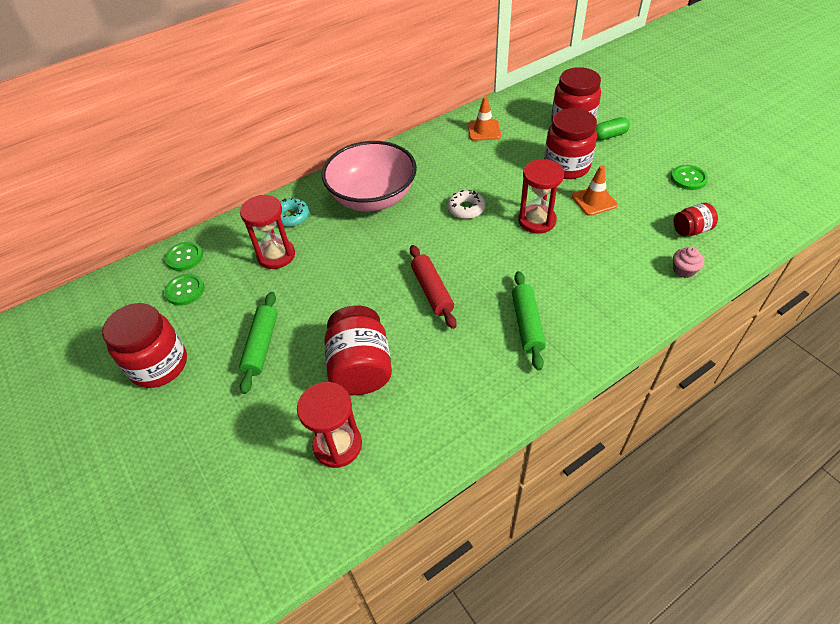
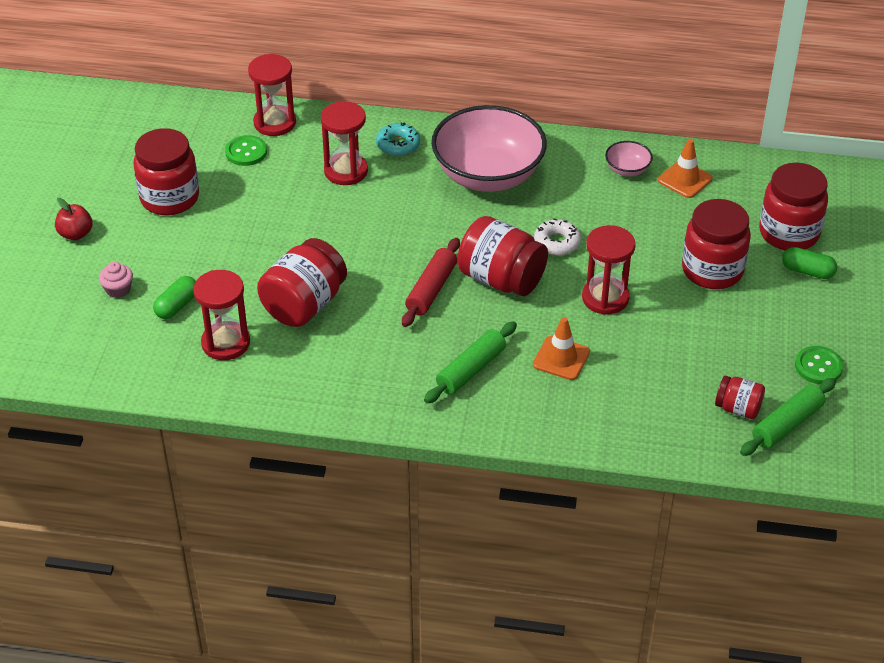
camera: 40 degrees right, 5 degrees down
(103, 454) = (76, 234): none -> red apple
(184, 257) = (275, 123): green button -> red hourglass
(261, 346) = (253, 236): green rolling pin -> green rolling pin (787, 424)
(262, 446) = (177, 306): none -> green capsule
(447, 144) = (627, 169): none -> pink bowl
(465, 253) = (501, 279): none -> red jar
(594, 201) = (687, 319): orange traffic cone -> orange traffic cone (561, 358)
(684, 270) = (672, 432): pink cupcake -> pink cupcake (118, 289)

